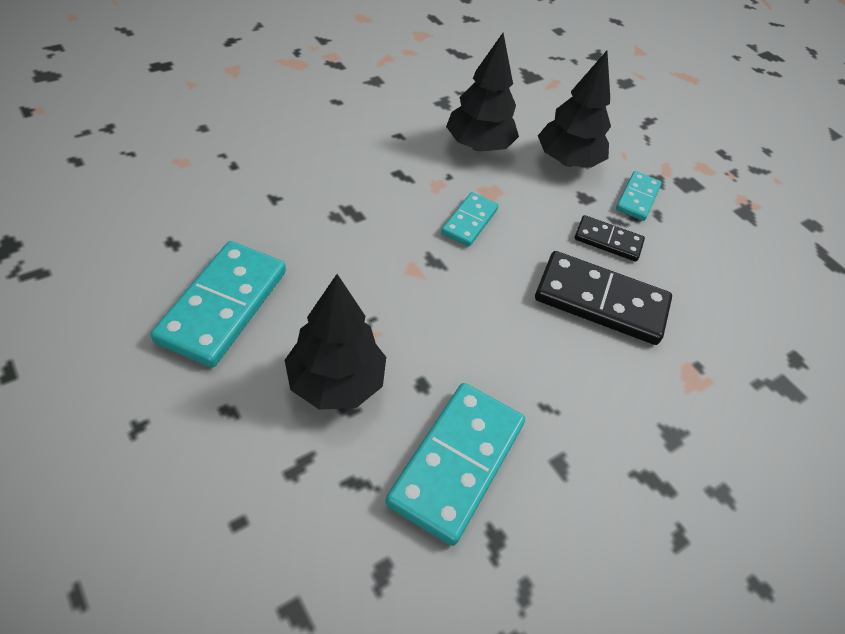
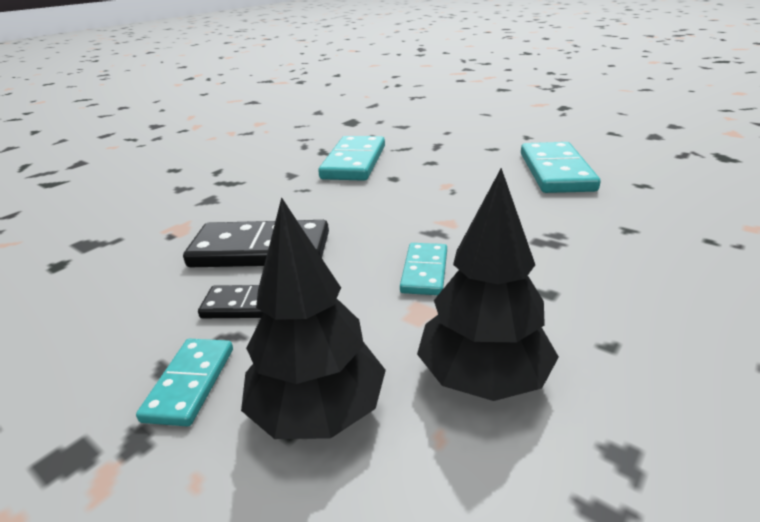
camera: 170 degrees right, 20 degrees down
(336, 382) = (447, 166): black tree -> none

